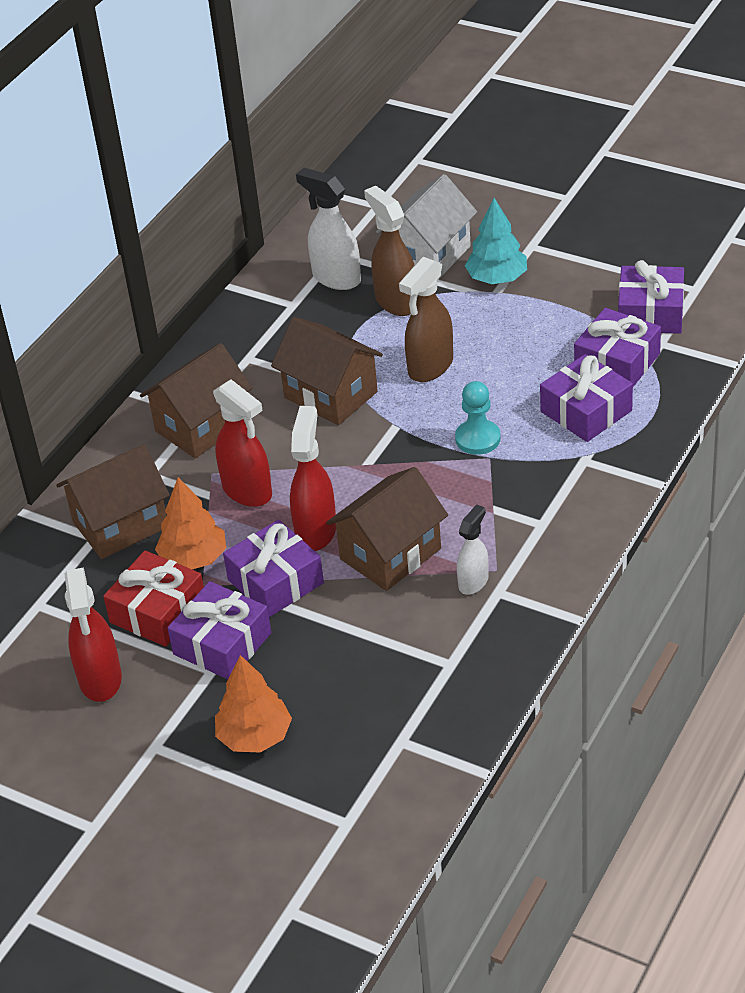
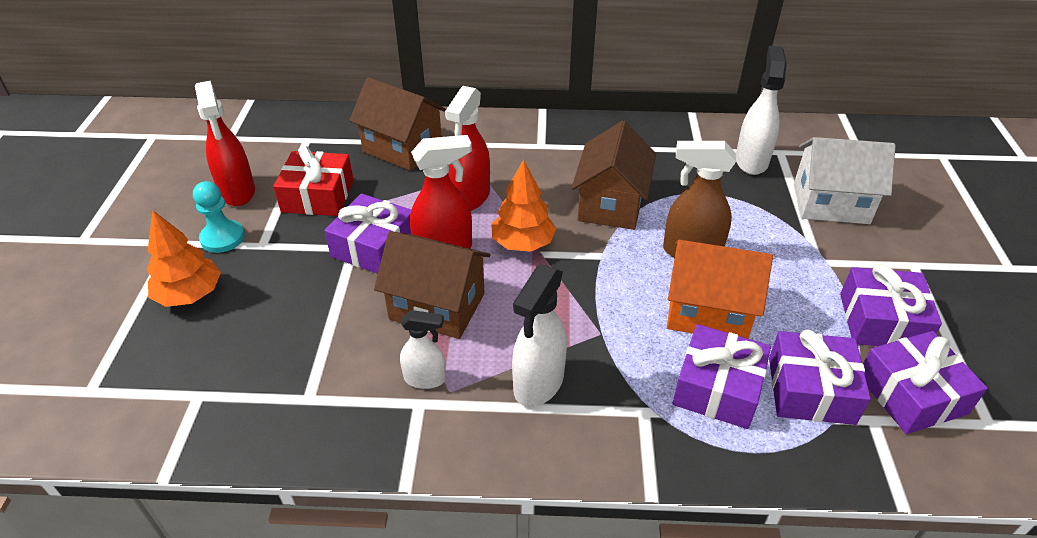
camera: 60 degrees right, 0 degrees up
(100, 679) = (237, 192): red spray bottle -> red spray bottle turned 75 degrees counterclockwise
(194, 558) = (382, 195): orange tree -> orange tree (523, 243)
(202, 426) = (529, 151): brown house -> none
(222, 643) = (292, 241): purple gift -> purple gift (881, 321)
(396, 301) = (755, 203): brown spray bottle -> none
(477, 439) = (620, 316): turquoise pawn -> turquoise pawn (222, 238)
(497, 278) = (845, 256): turquoise tree -> none
(506, 385) = (708, 312): none -> orange house
(520, 512) = (538, 383): none -> white spray bottle

